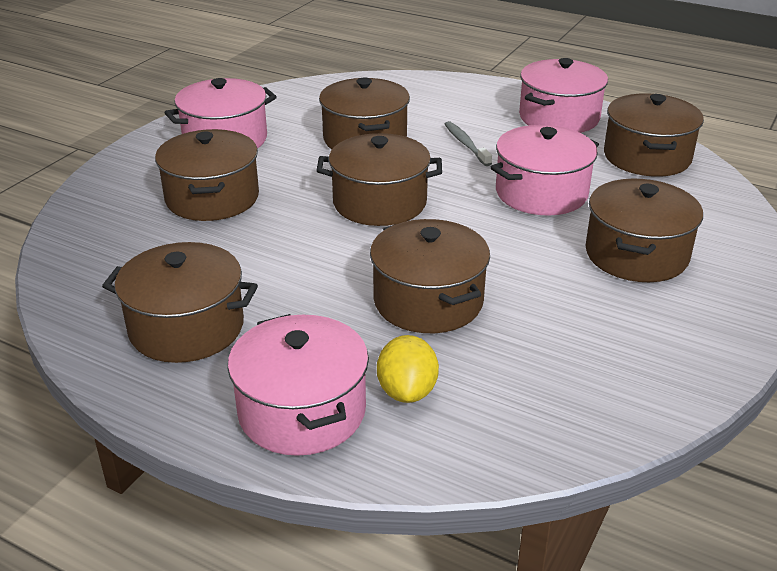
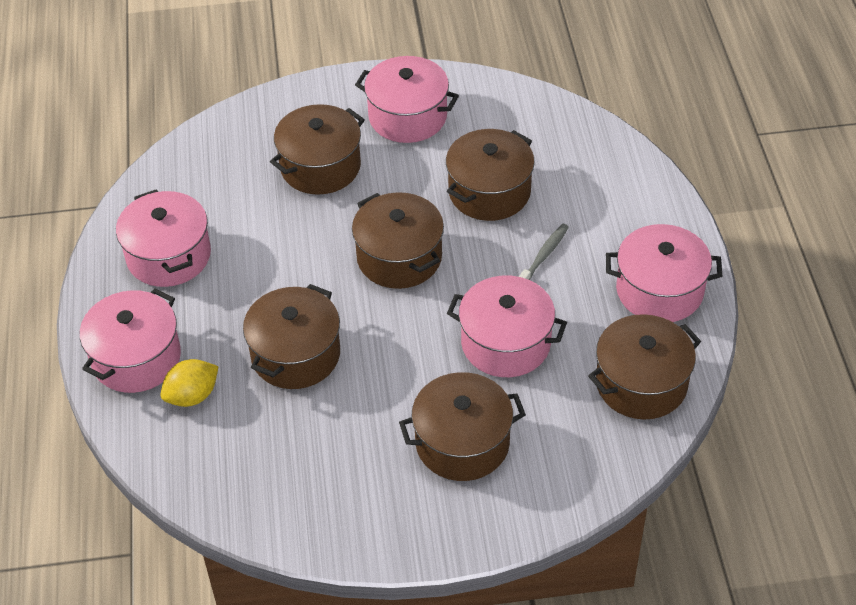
camera: 55 degrees right, 15 degrees up
(186, 328) = (168, 256): brown pot -> pink pot

